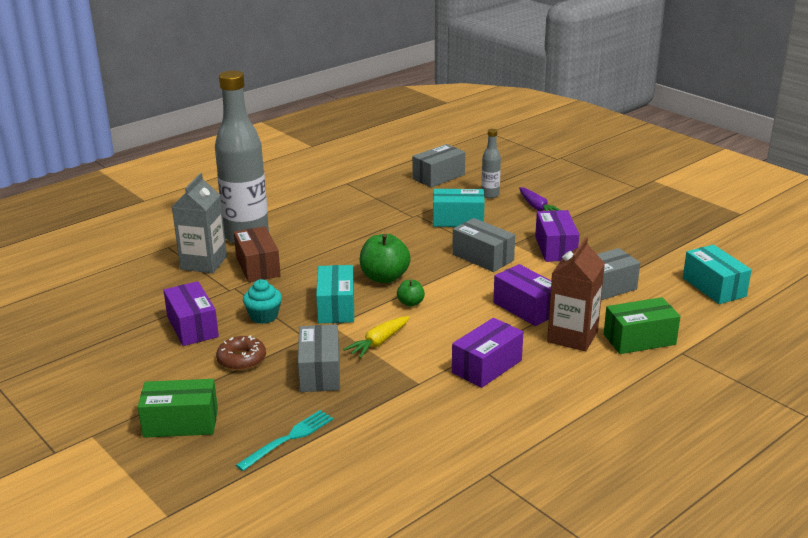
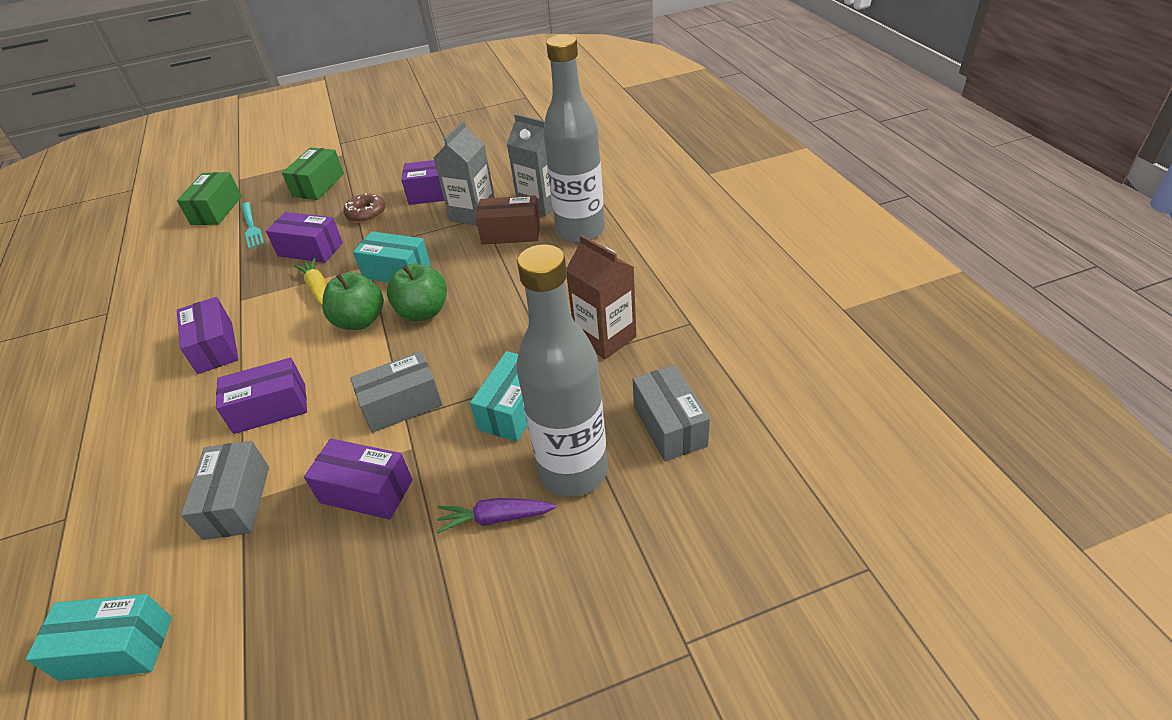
camera: 115 degrees right, 15 degrees up
(229, 294) = (473, 214): none -> grey carton
(264, 316) = (419, 229): turquoise cupcake -> none
(320, 372) = (310, 249): grey box -> purple box
(410, 303) = (360, 321): green apple -> green apple, size x1.91
(490, 195) = (573, 471): grey bottle -> grey bottle, size x2.26
(572, 336) = (188, 429): brown carton -> brown carton (605, 338)
(639, 339) = (123, 488): green box -> green box (216, 210)

